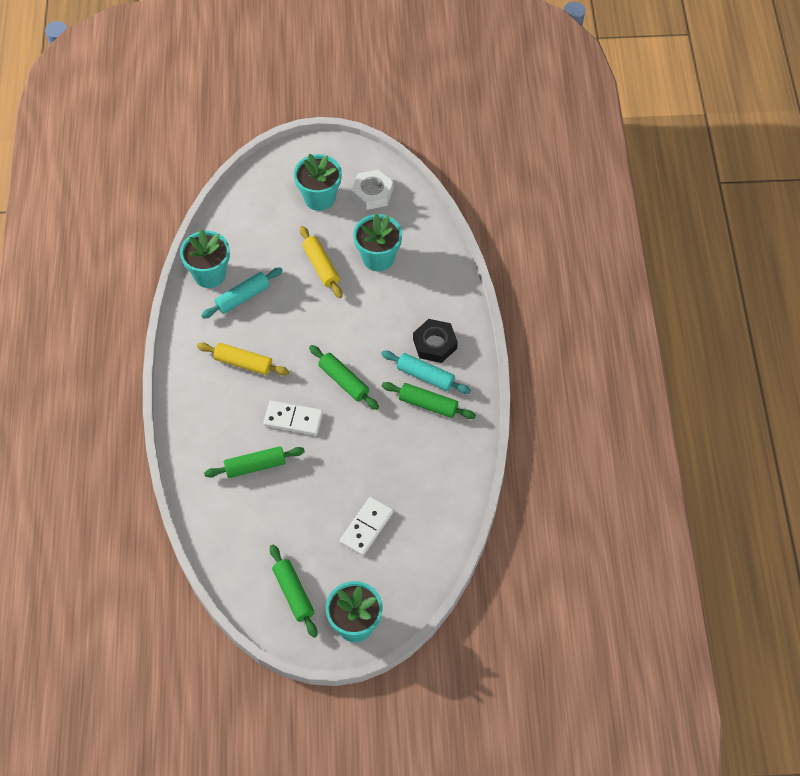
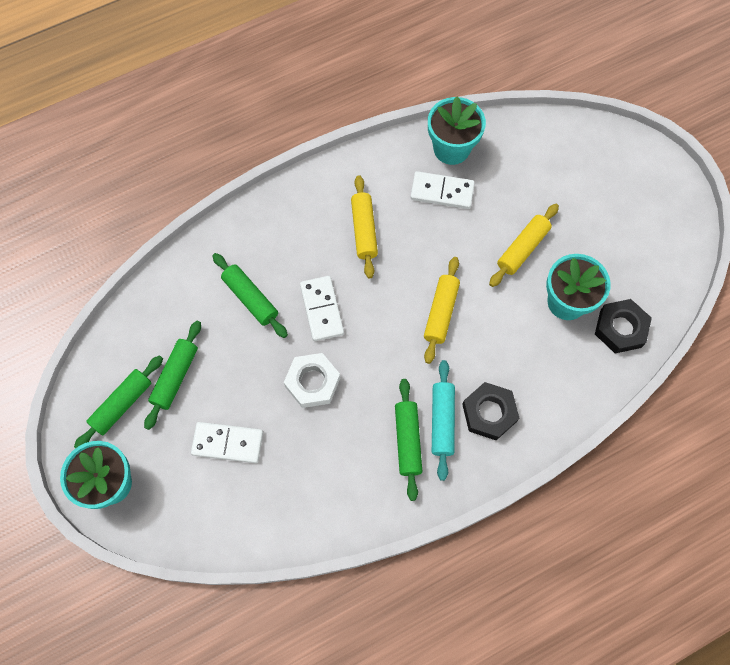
camera: 65 degrees right, 10 degrees up
(243, 297) = (442, 192): turquoise rolling pin -> white domino
(319, 198) = (608, 207): turquoise flower pot -> none
(341, 341) = (440, 312): none -> yellow rolling pin
(343, 381) = (392, 338): green rolling pin -> green rolling pin (175, 377)
(372, 193) = (648, 256): white nut -> white nut (312, 382)
(416, 235) = (620, 328): none -> black nut

